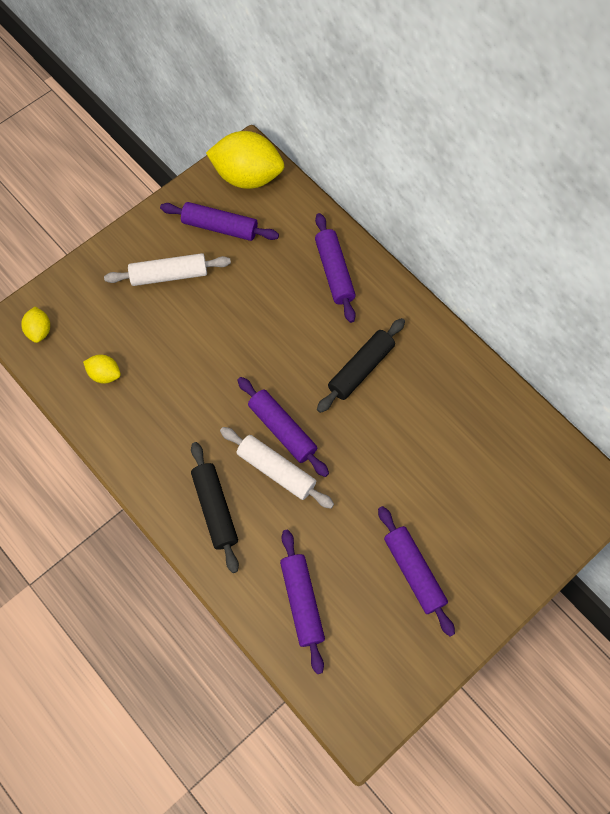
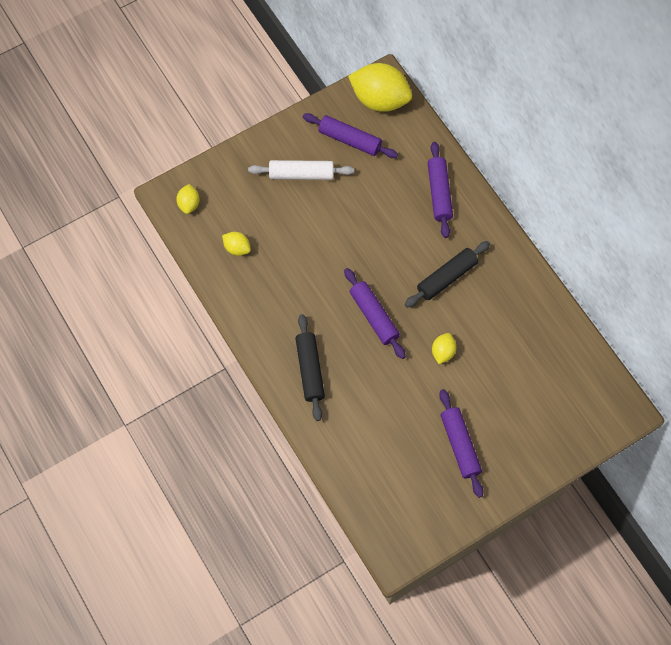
camera: 10 degrees right, 0 degrees up
(276, 470) = (363, 348): white rolling pin -> none
(302, 602) = (367, 453): purple rolling pin -> none
(372, 459) = (443, 352): none -> yellow lemon

